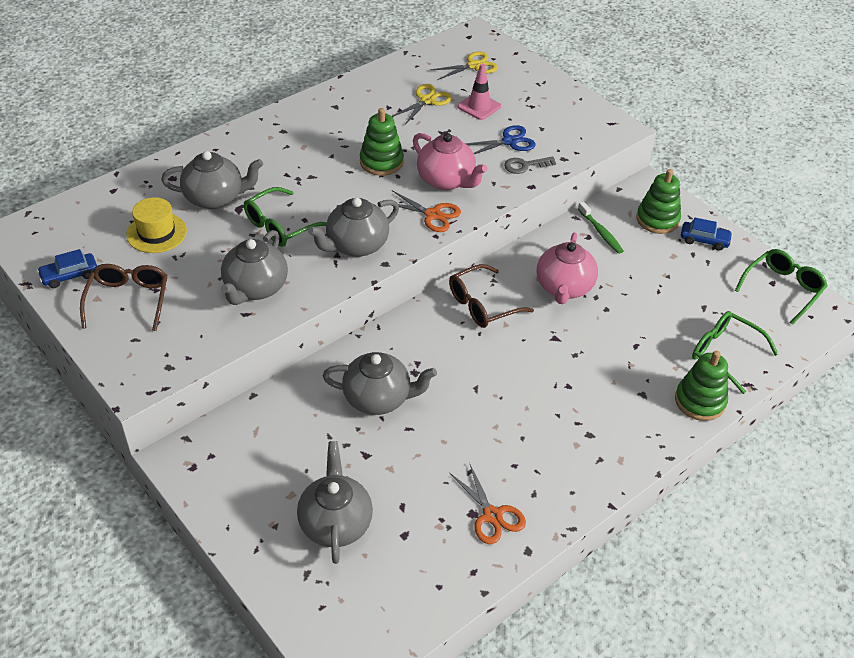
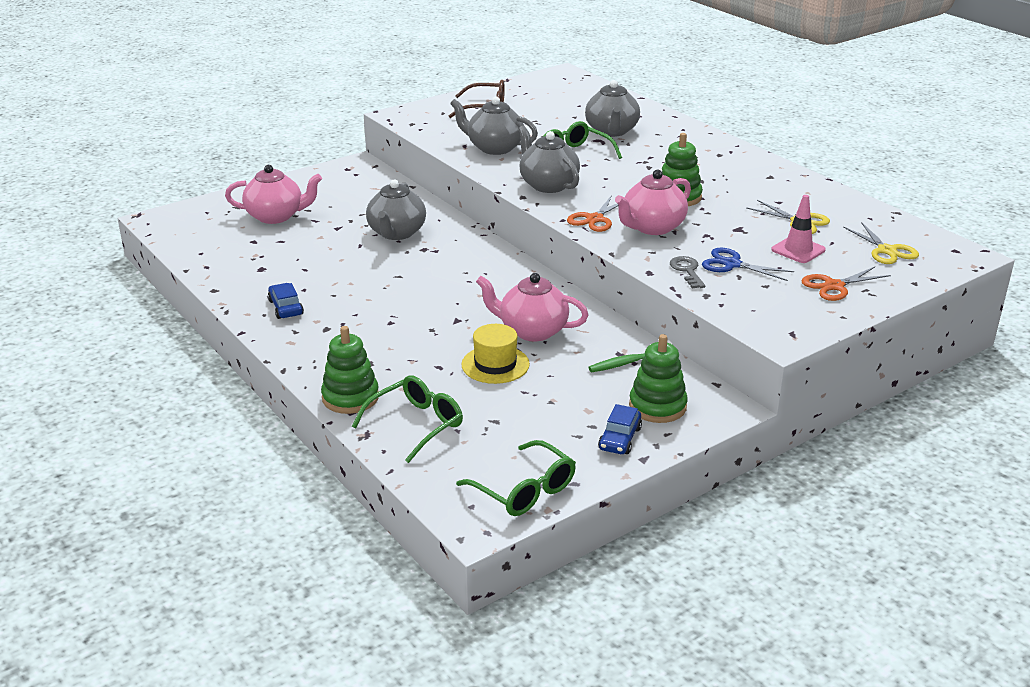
camera: 95 degrees right, 15 degrees down
(69, 275) = (514, 90): blue car -> blue car (286, 307)
(156, 233) = (564, 113): yellow hat -> yellow hat (495, 364)
(335, 523) = (276, 216): grey teapot -> pink teapot
(482, 305) = (508, 284): brown glasses -> none
(492, 515) = (255, 276): orange scissors -> orange scissors (834, 286)
(509, 141) = (732, 264): blue scissors -> blue scissors turned 135 degrees clockwise

